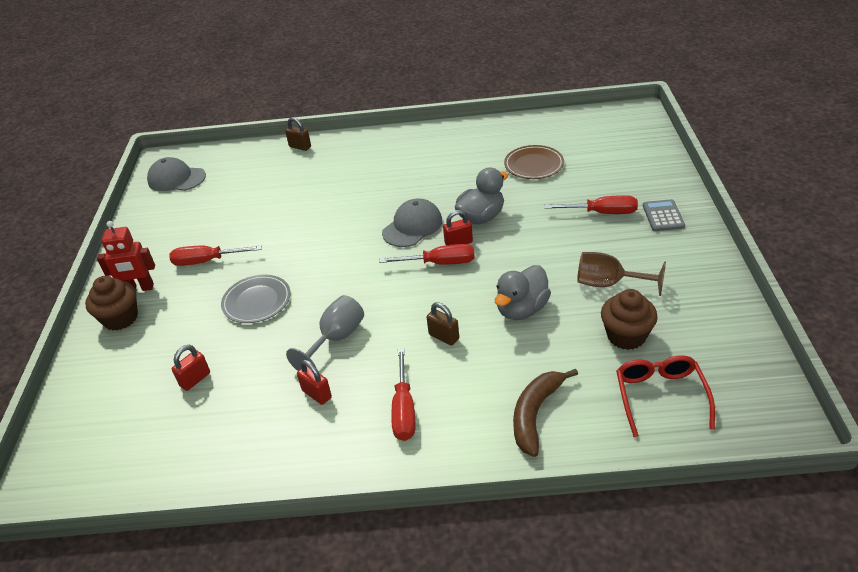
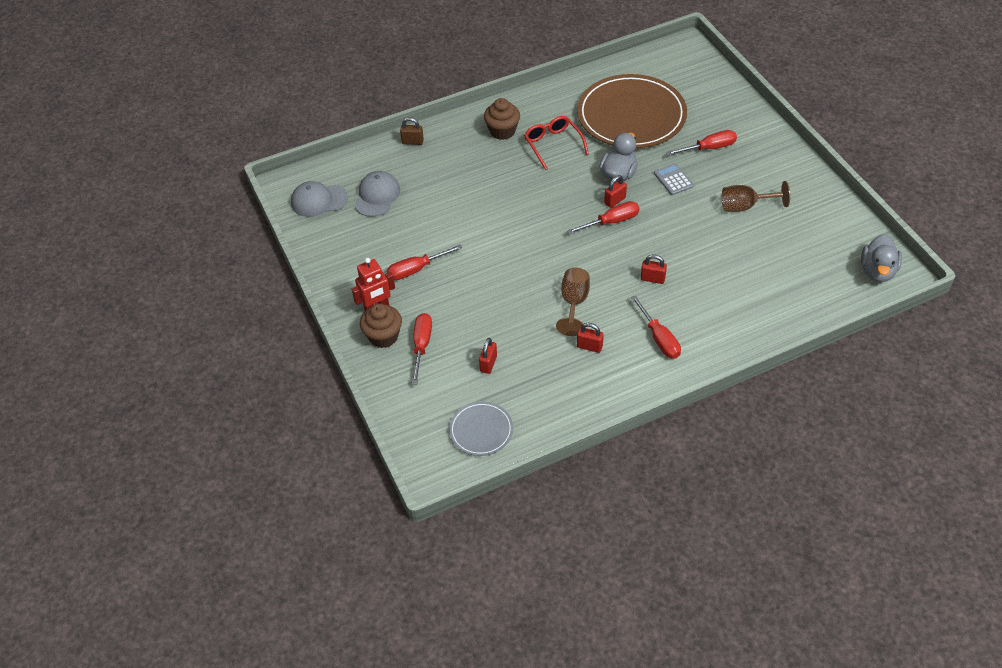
camera: 25 degrees left, 10 degrees up
(147, 339) = (421, 346): none -> red screwdriver
(257, 301) = (488, 291): grey plate -> grey plate (481, 430)
(336, 339) = (574, 303): grey goblet -> brown goblet
(412, 226) = (568, 195): grey cap -> grey cap (377, 196)
(444, 337) = (652, 279): brown padlock -> red padlock
(522, 309) = (695, 243): grey duck -> grey duck (877, 271)
(534, 165) = (631, 115): brown plate -> brown plate, size x2.12
(535, 414) = (748, 315): brown banana -> none
(626, 336) = (777, 243): brown cupcake -> brown cupcake (502, 131)
(660, 396) = (820, 279): red glasses -> red glasses (553, 145)
(663, 216) = (755, 140): grey calculator -> grey calculator (673, 179)

